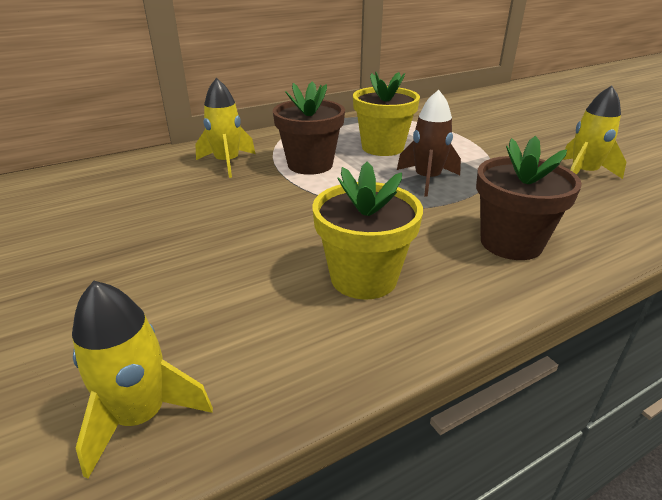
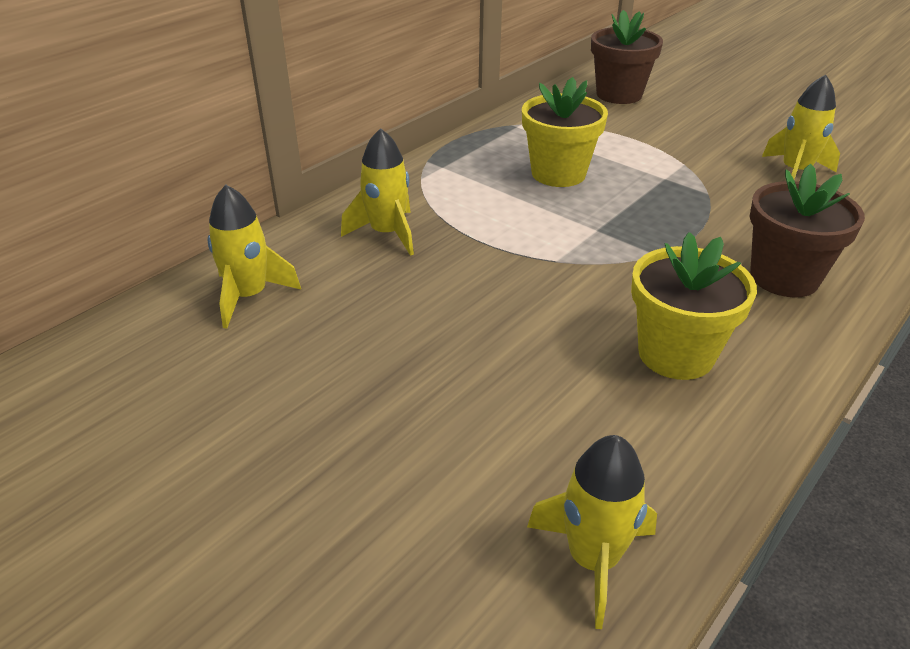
camera: 20 degrees left, 5 degrees up
(104, 182) = (249, 296): none -> yellow rocket
(310, 164) = (493, 216): brown flower pot -> brown flower pot (619, 94)
(427, 179) = (644, 212): brown rocket -> none

